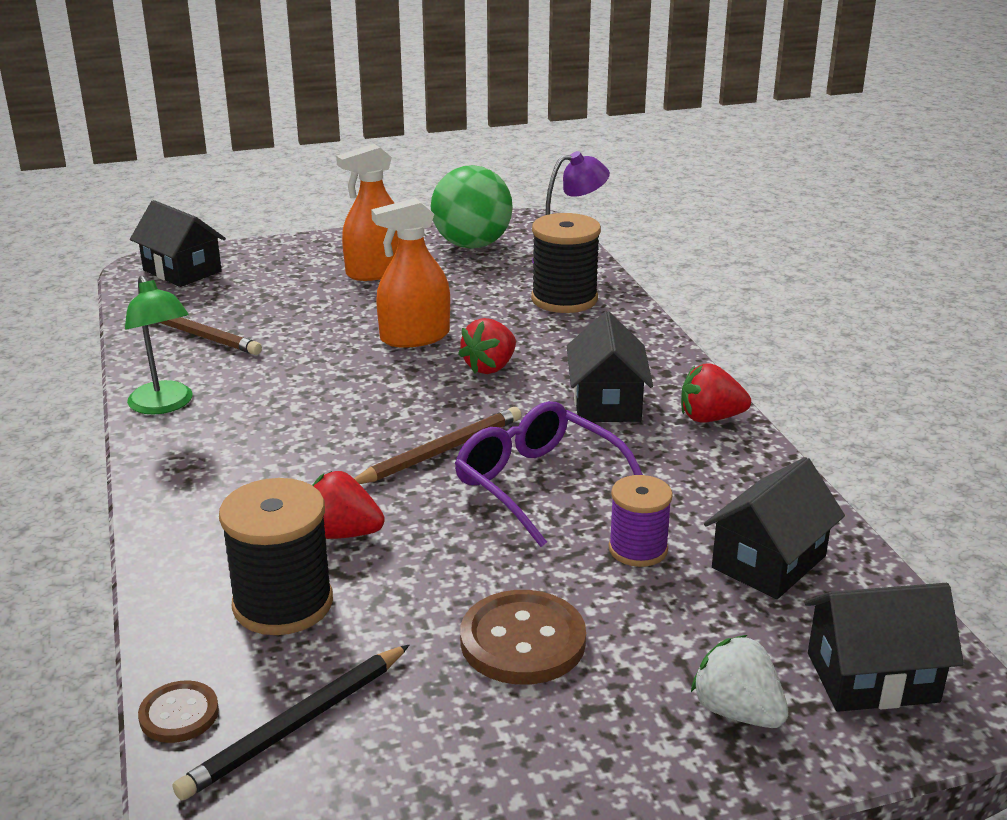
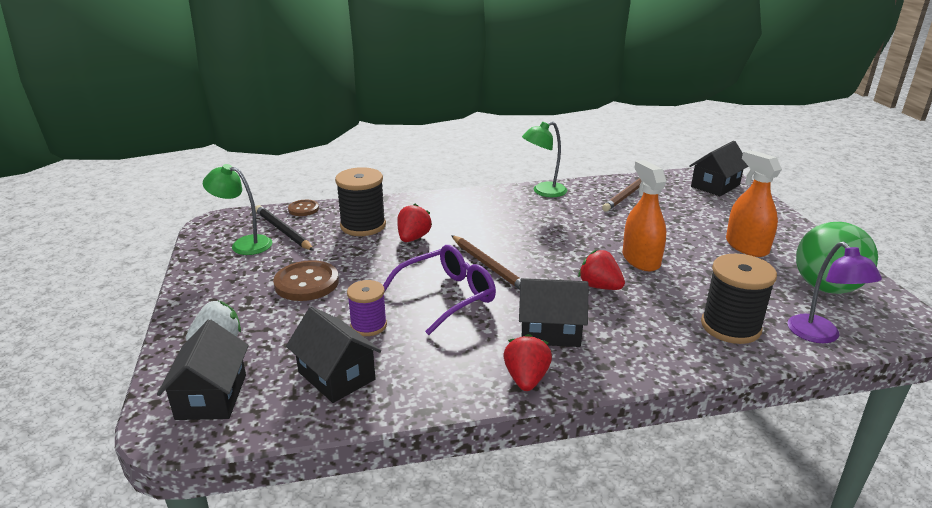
camera: 95 degrees right, 0 degrees up
(363, 778) = (244, 244): none -> green lamp

